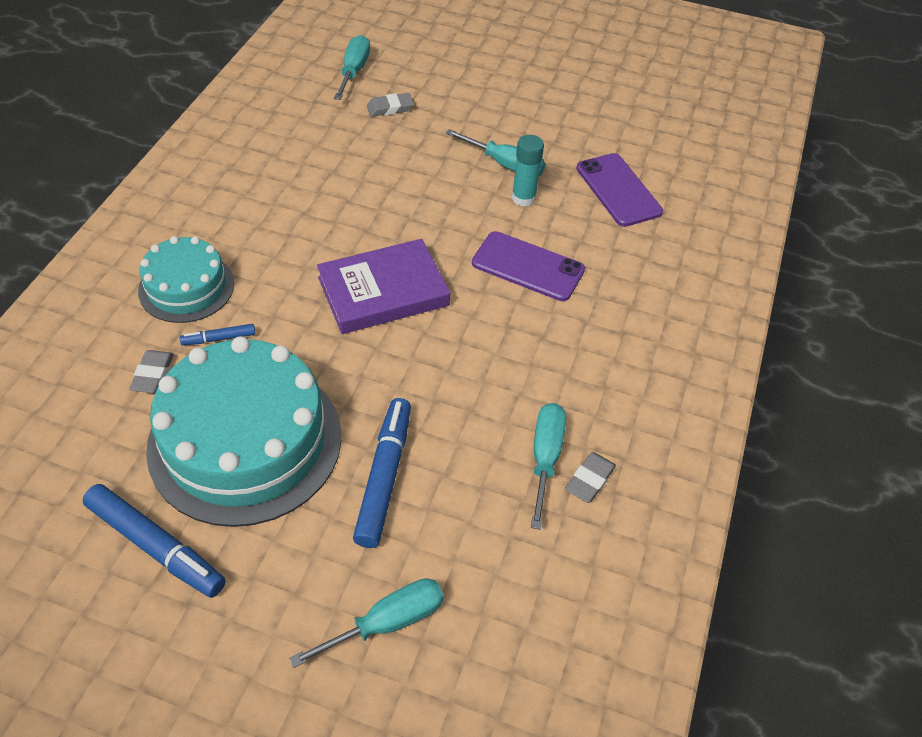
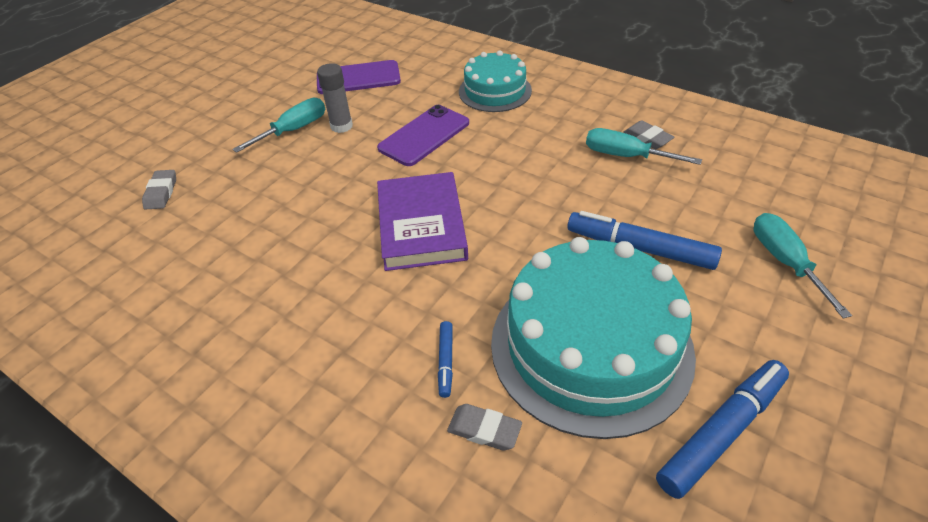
camera: 70 degrees left, 5 degrees down
(186, 287) = (354, 390): turquoise cake -> turquoise cake (495, 91)
(354, 71) = (78, 213): turquoise screwdriver -> none
(523, 198) = (341, 126): turquoise glue stick -> grey glue stick

